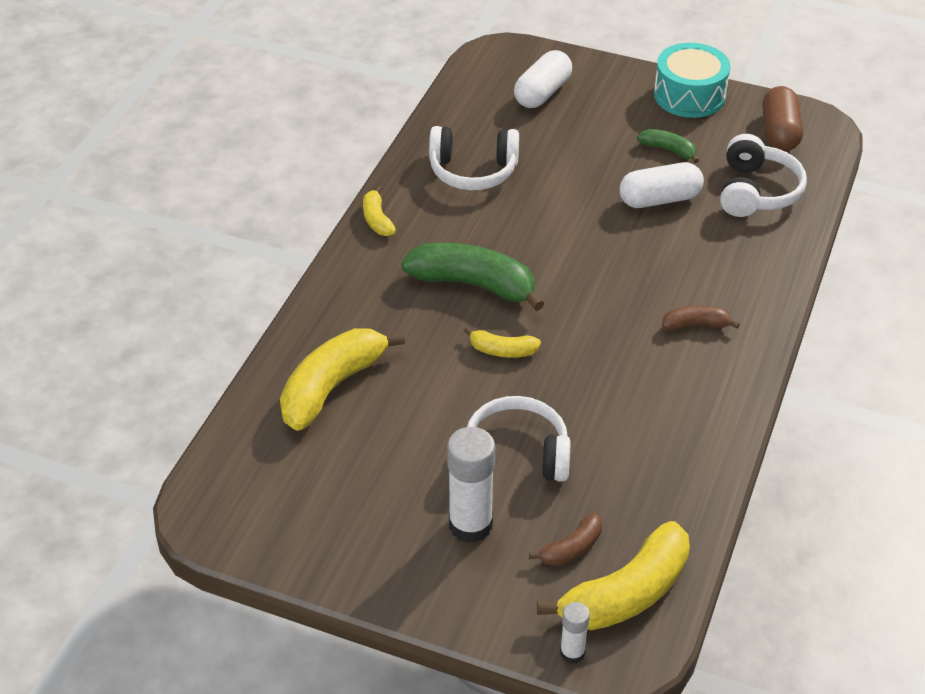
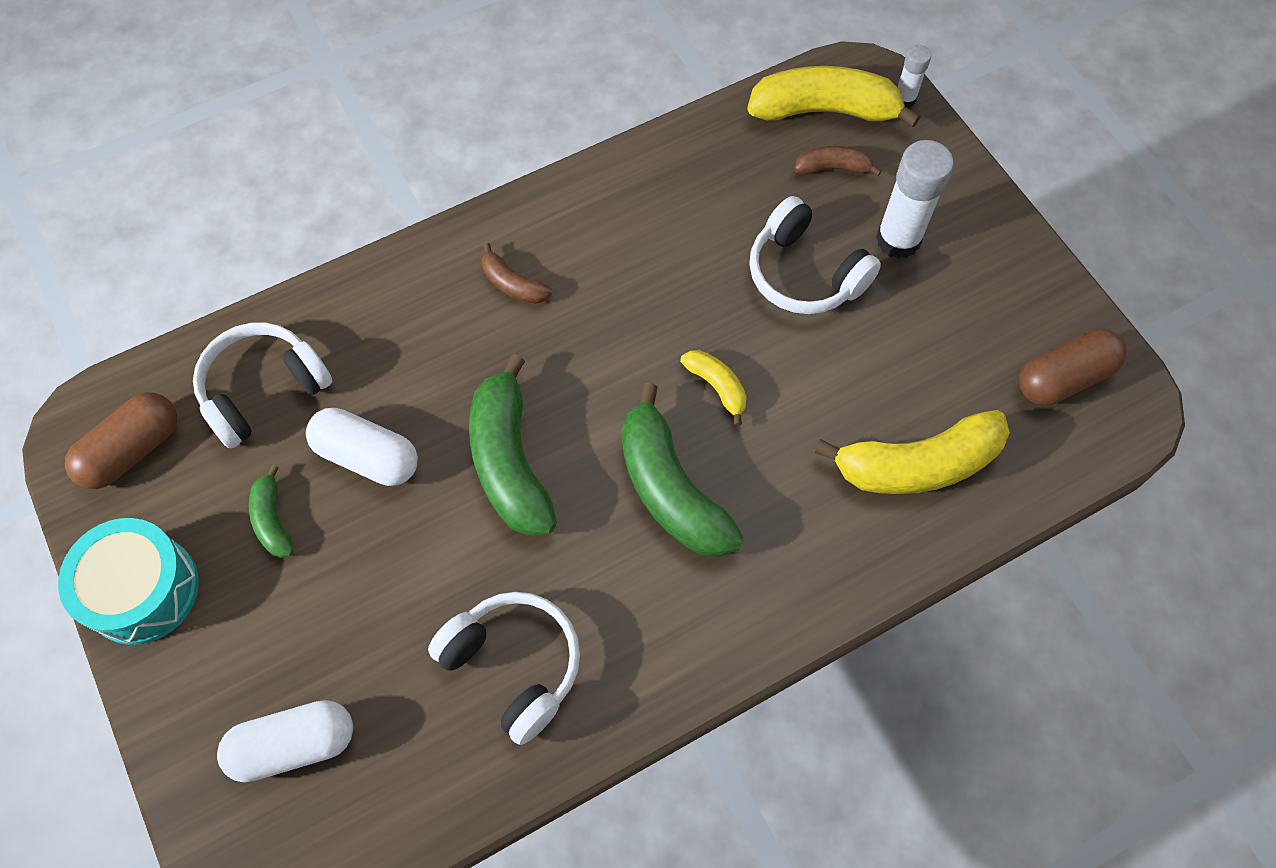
camera: 140 degrees left, 20 degrees up
(268, 503) = (1063, 377): none -> brown capsule
(377, 219) = (692, 671): yellow banana -> none
(580, 243) = (510, 461): none -> green banana

